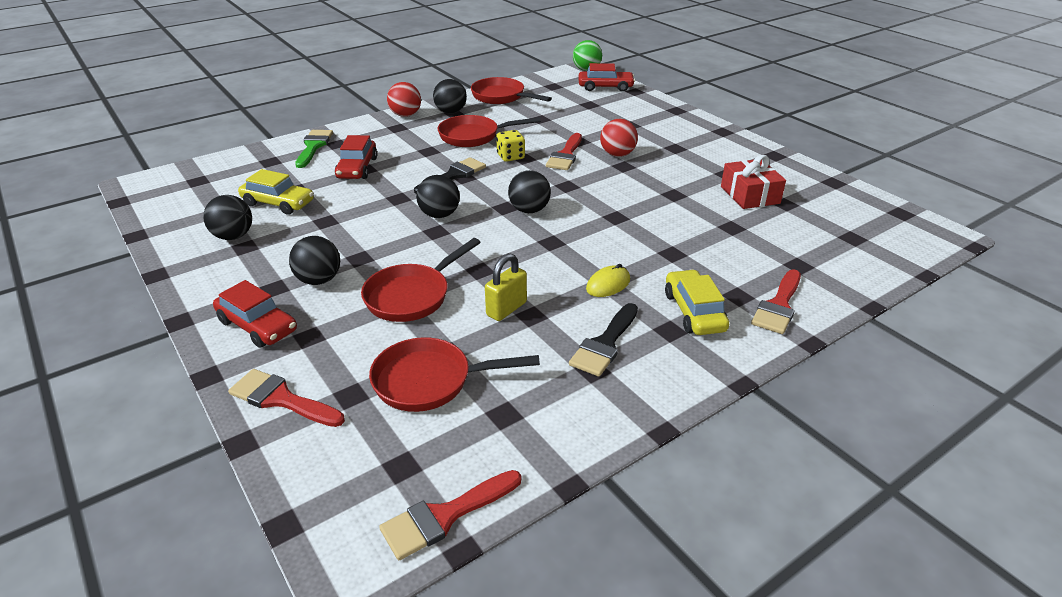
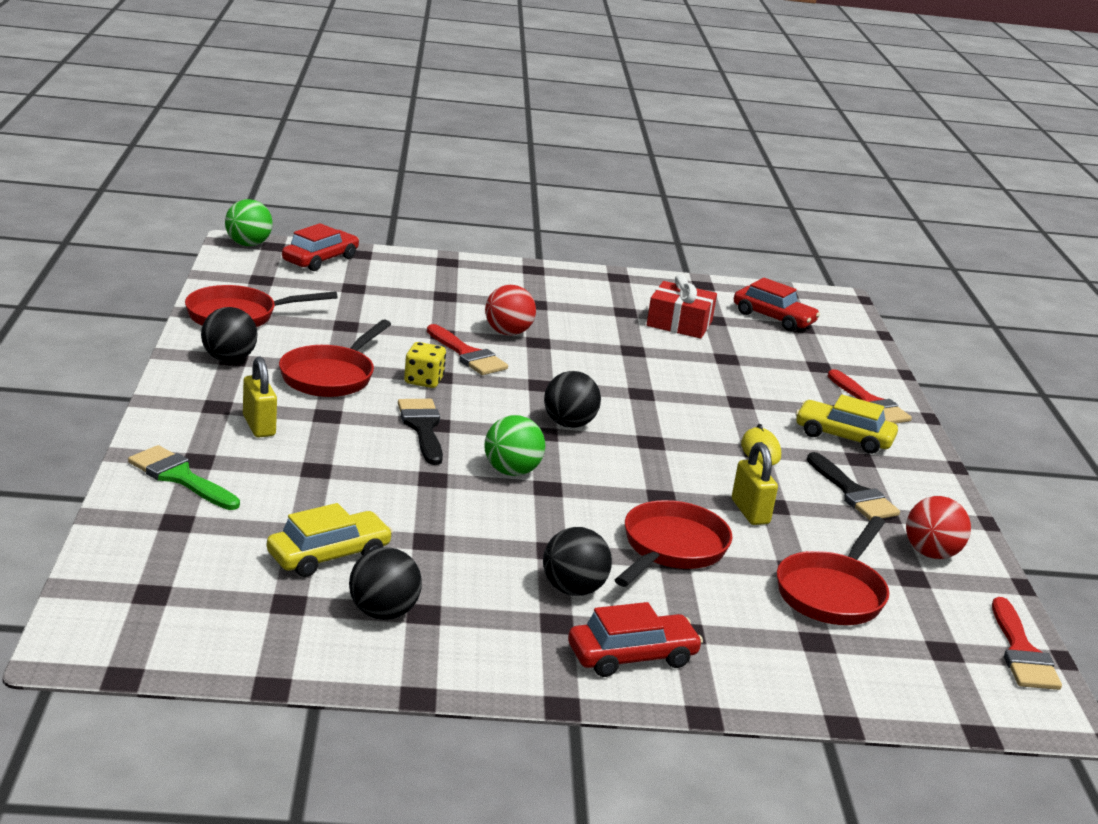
camera: 60 degrees left, 10 degrees down
(281, 399) = (789, 681): red brush -> none
(357, 168) = (305, 473): red car -> red car (773, 318)
(391, 142) = (259, 426): none -> yellow padlock
(405, 115) = (185, 387): red ball -> red ball (931, 553)
(412, 296) = (671, 549): red pan -> red pan turned 135 degrees counterclockwise
(439, 215) = (511, 471): black ball -> green ball

